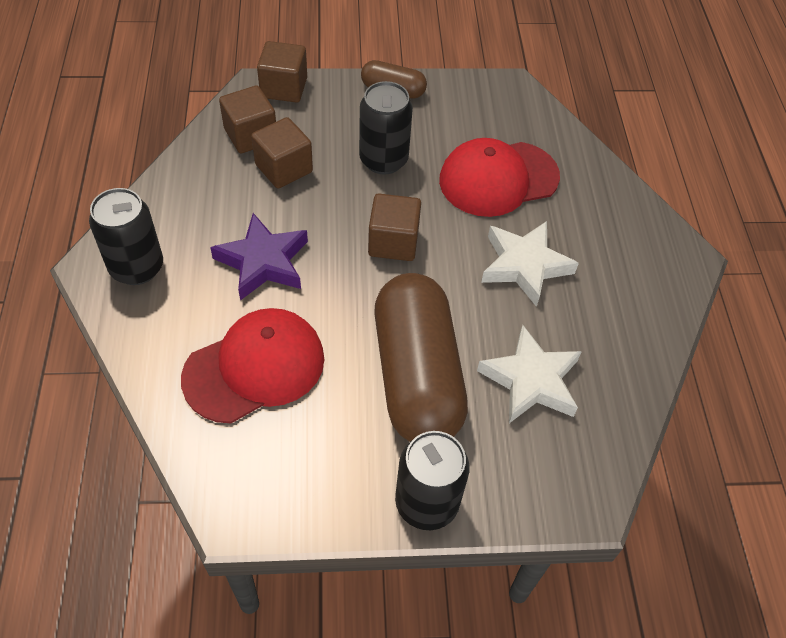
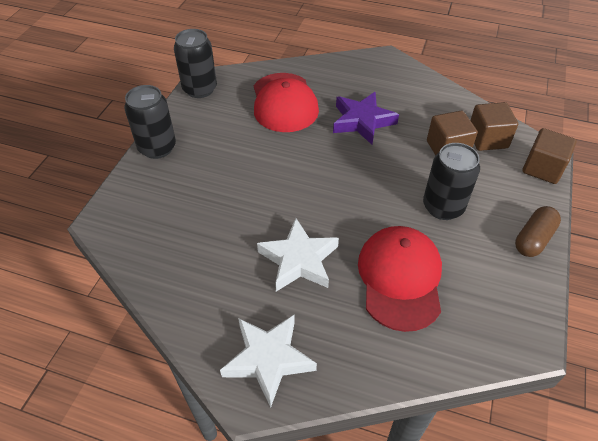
camera: 115 degrees right, 5 degrees down
(137, 267) = (378, 72): black can -> black can (200, 89)
(393, 242) = (354, 188): brown cube -> none
(416, 375) = (239, 168): brown capsule -> none
(531, 380) = (201, 224): white star -> white star (268, 359)

